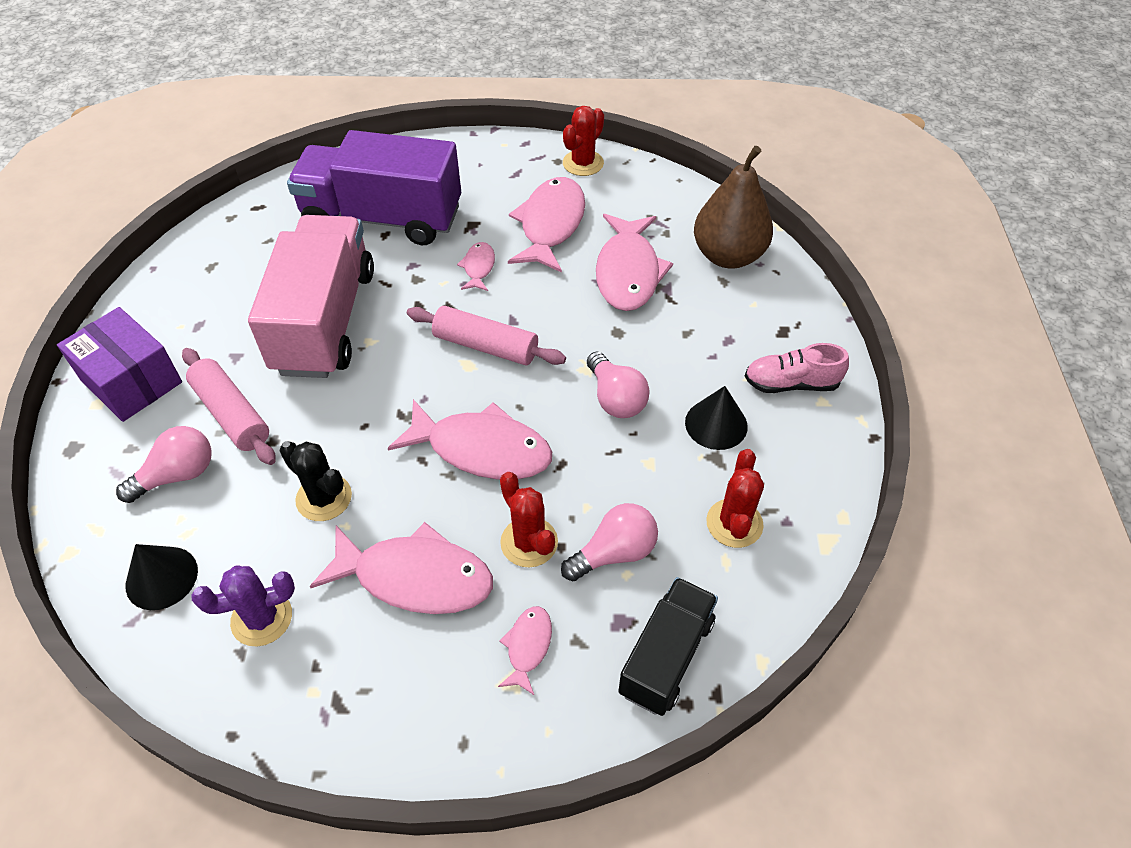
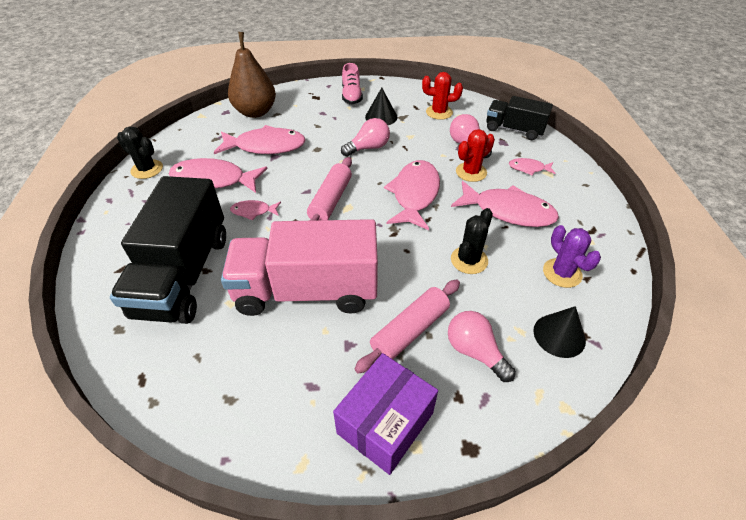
camera: 95 degrees left, 5 degrees down
(382, 218) = (184, 274): purple truck -> black truck
(415, 577) = (508, 211): pink fish -> pink fish turned 105 degrees clockwise
(583, 163) = (147, 169): red cactus -> black cactus

